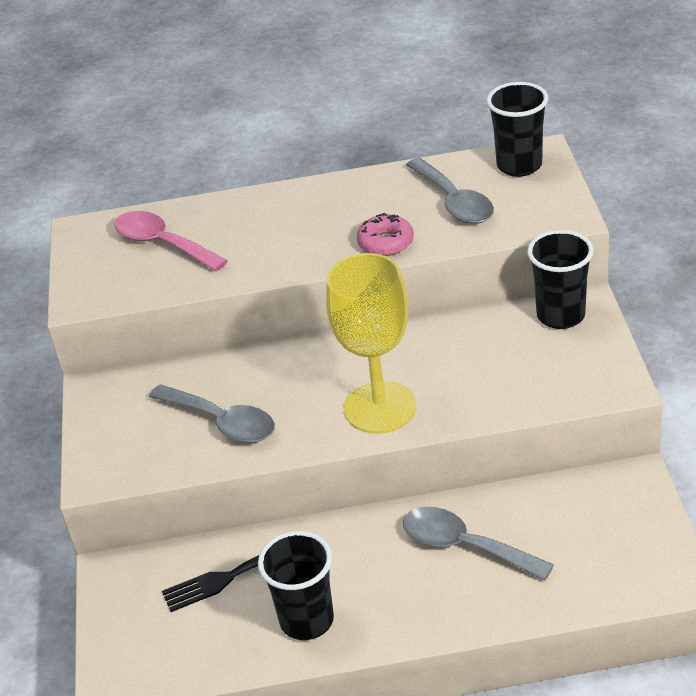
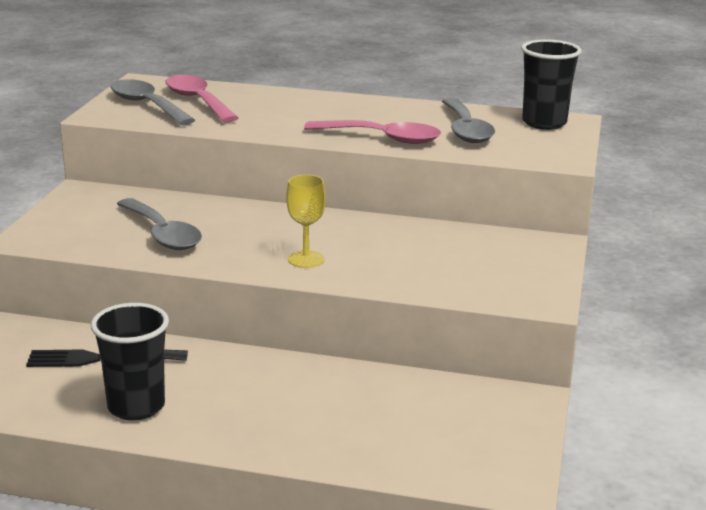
camera: 15 degrees right, 15 degrees down
(380, 407) = (306, 259): yellow goblet -> yellow goblet, size x0.50
(385, 242) = (383, 138): pink donut -> pink spoon
(464, 546) = (325, 398): grey spoon -> grey spoon (146, 105)
(560, 315) = (523, 244): black cup -> none

